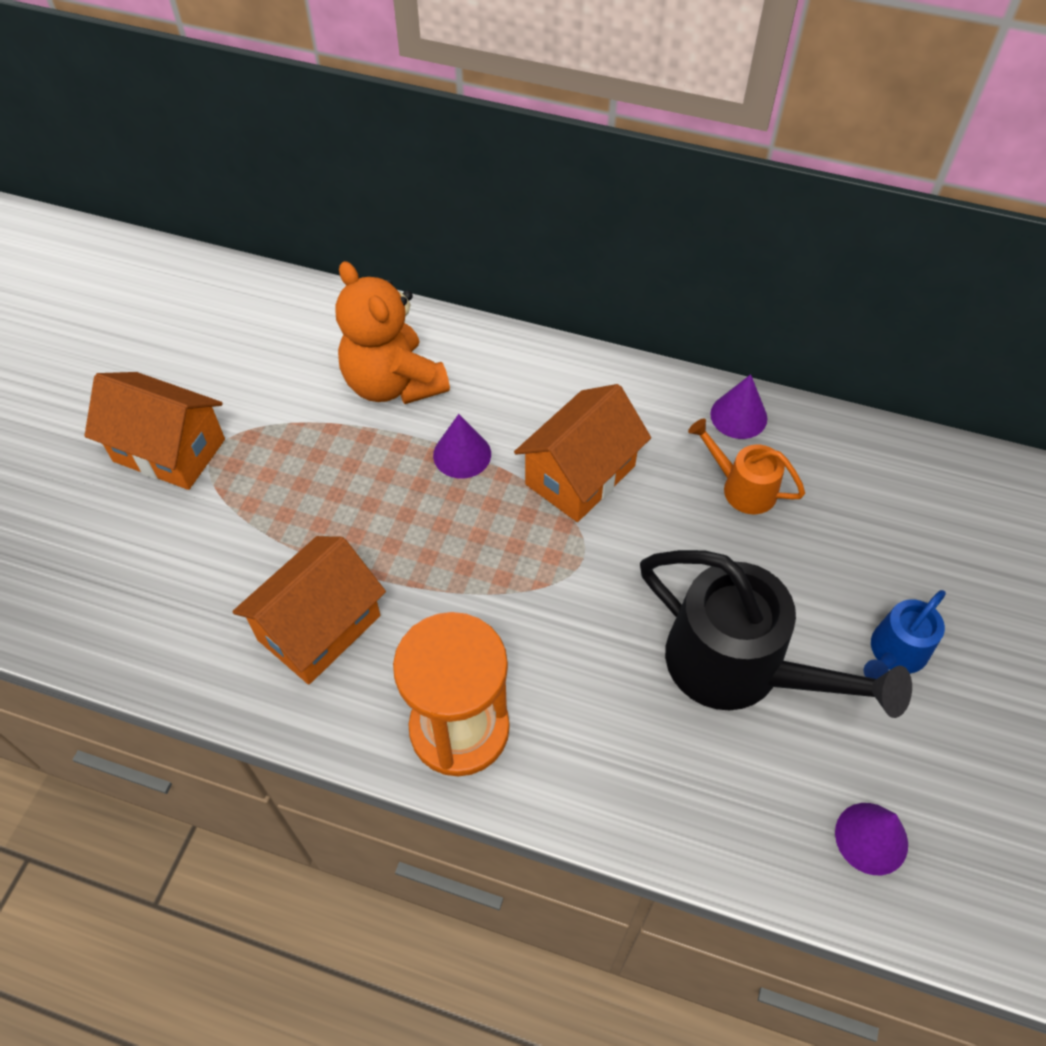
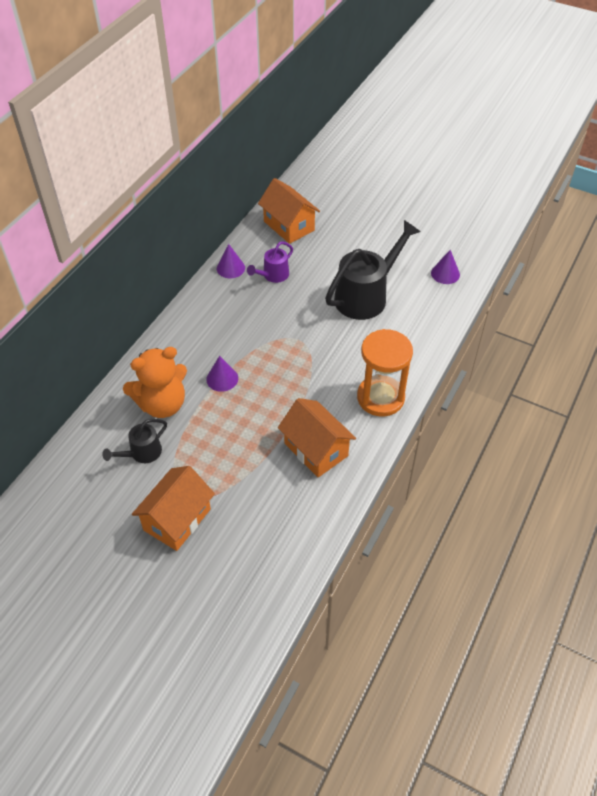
camera: 80 degrees left, 5 degrees down
(292, 379) = (141, 453): none -> black watering can
(580, 475) = (249, 332): orange house -> orange house (289, 226)
(741, 487) = (273, 276): orange watering can -> purple watering can
(894, 654) = (368, 247): blue watering can -> none

